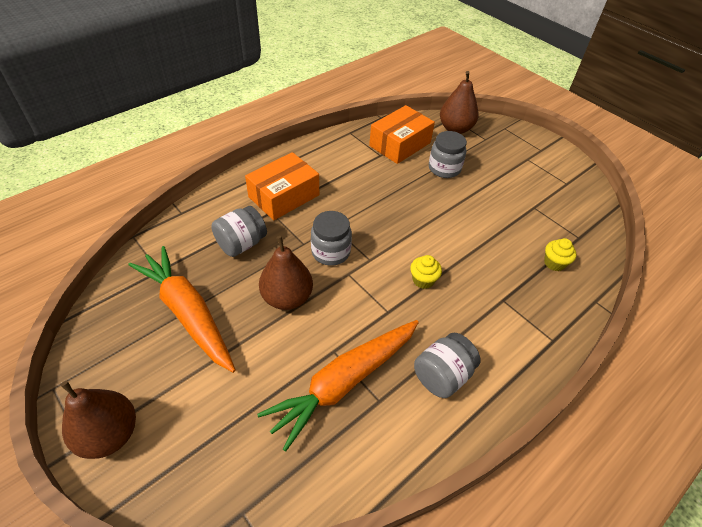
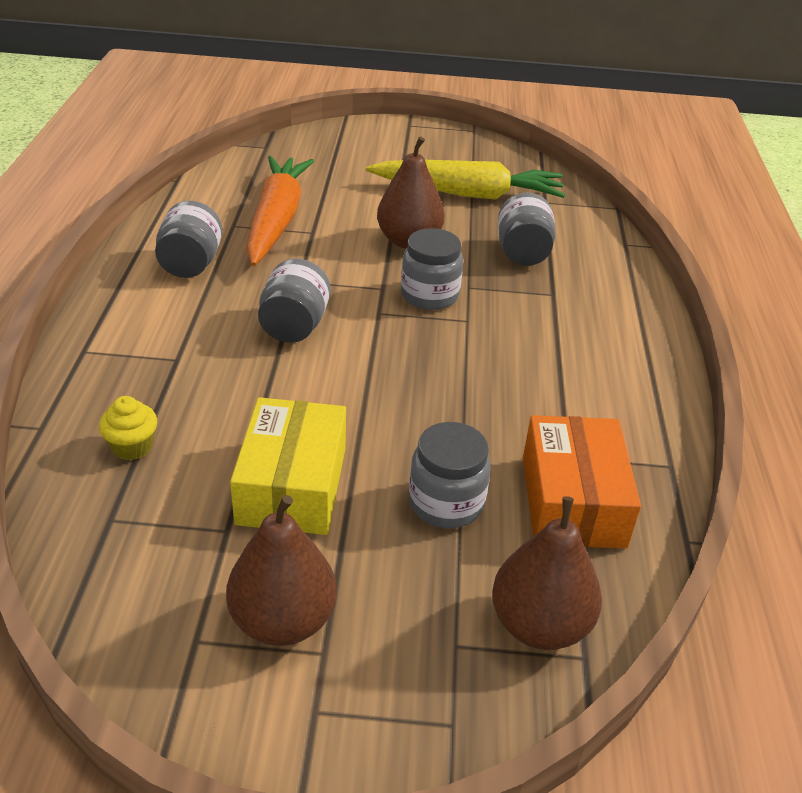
camera: 135 degrees right, 10 degrees down
(109, 434) = (400, 133): brown pear -> brown pear (283, 620)
(188, 313) = (468, 194): orange carrot -> yellow carrot
(284, 196) = (573, 317): orange box -> none
(423, 280) = (294, 326): yellow cupcake -> grey jar
(496, 207) = (292, 485): none -> yellow box

